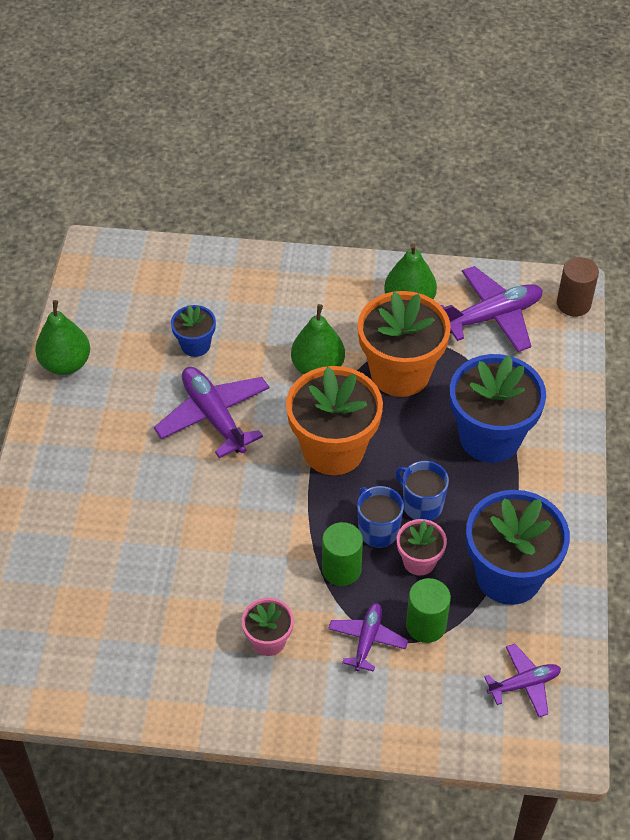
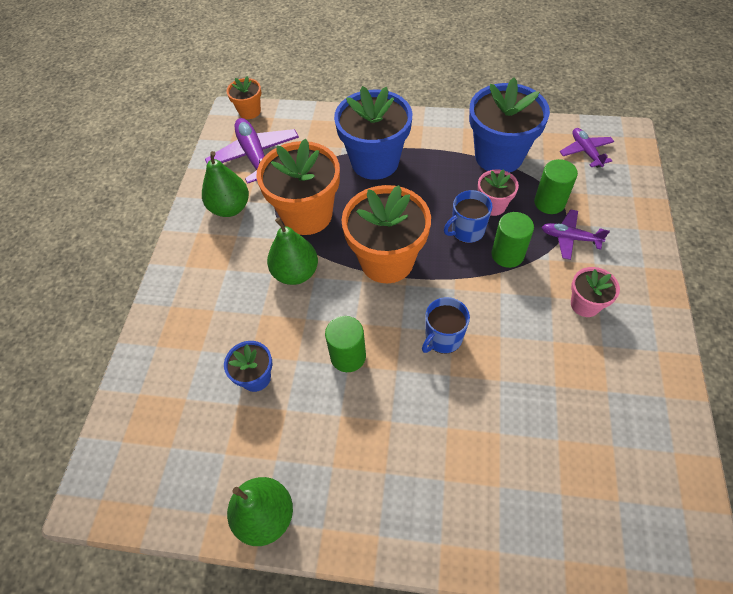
camera: 85 degrees left, 5 degrees up
(214, 417) = (348, 356): purple plane -> green cylinder
(421, 505) = (440, 203): blue mug -> blue mug (443, 338)
(573, 304) = (249, 111): brown cylinder -> orange flower pot

